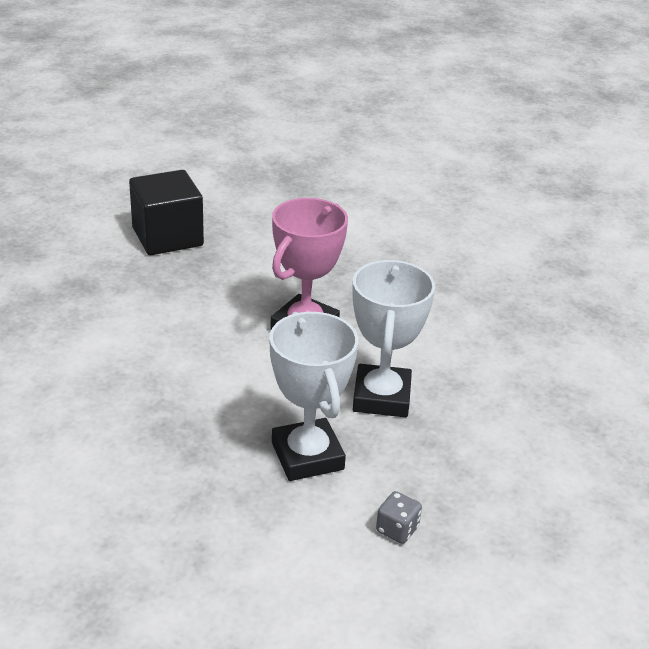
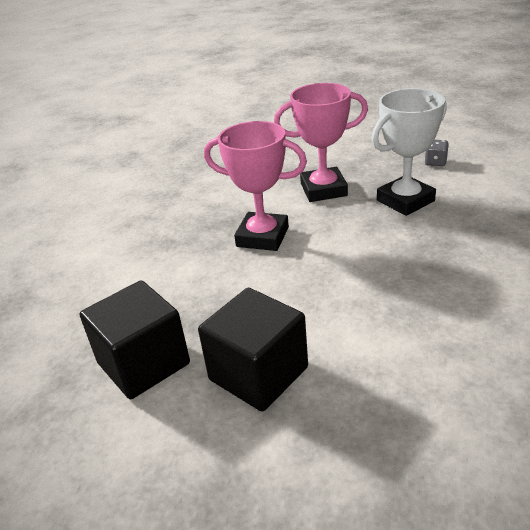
camera: 100 degrees left, 0 degrees up
(109, 284) = (258, 373): none -> black cube
(381, 397) = (323, 190): white trophy -> pink trophy

